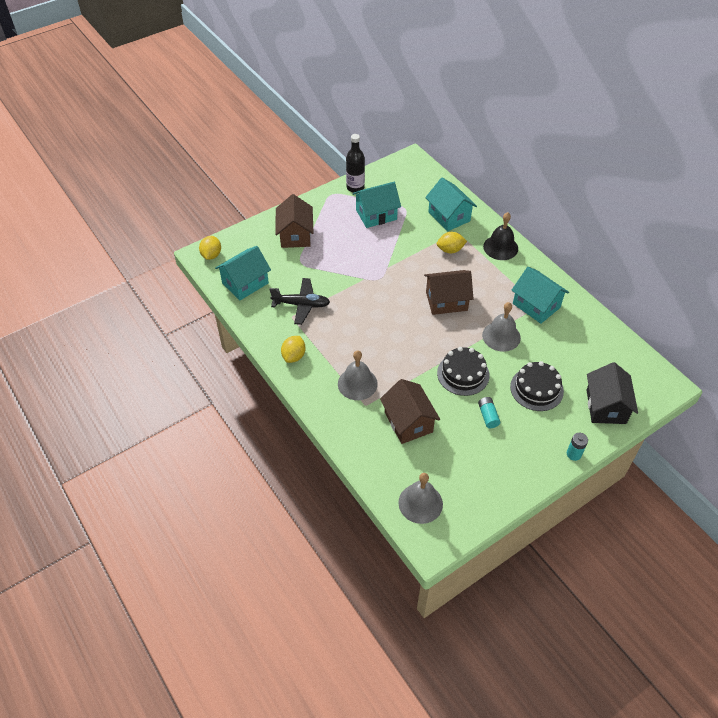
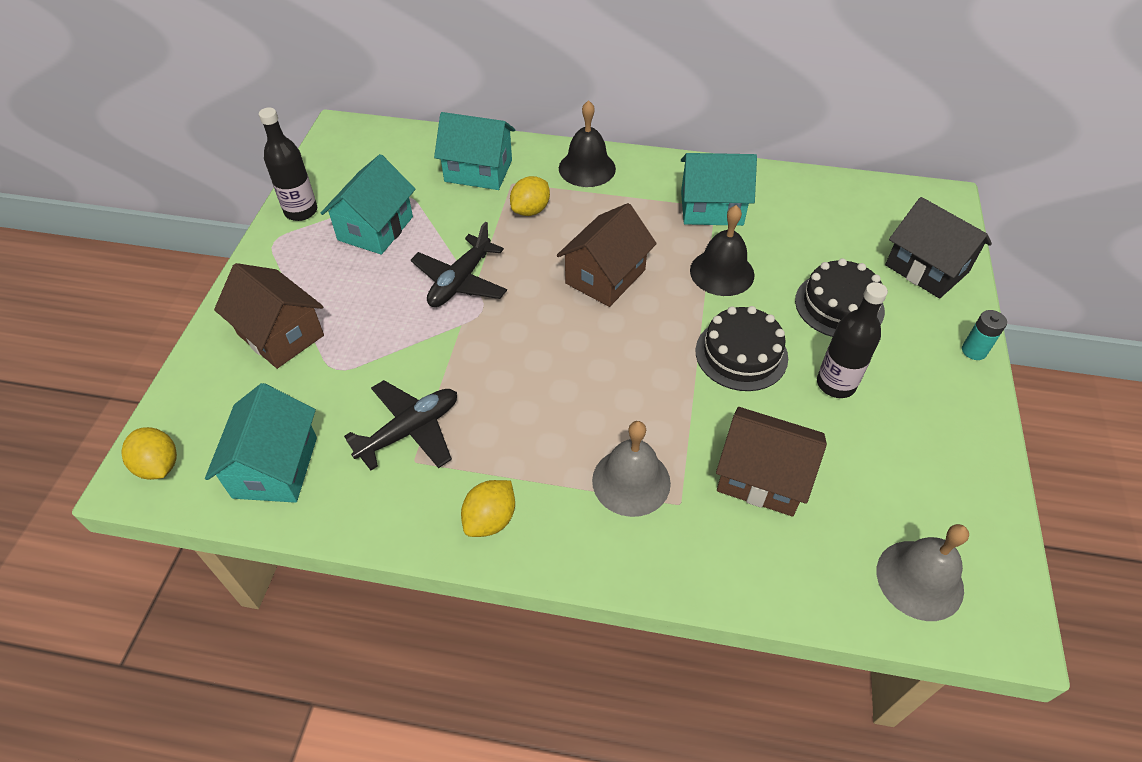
camera: 45 degrees left, 0 degrees up
(294, 356) = (490, 519): yellow lemon -> yellow lemon turned 60 degrees clockwise
(384, 261) = (460, 281): none -> black plane
(488, 416) = (836, 384): turquoise battery -> black bottle
(501, 336) = (722, 272): grey bell -> black bell

